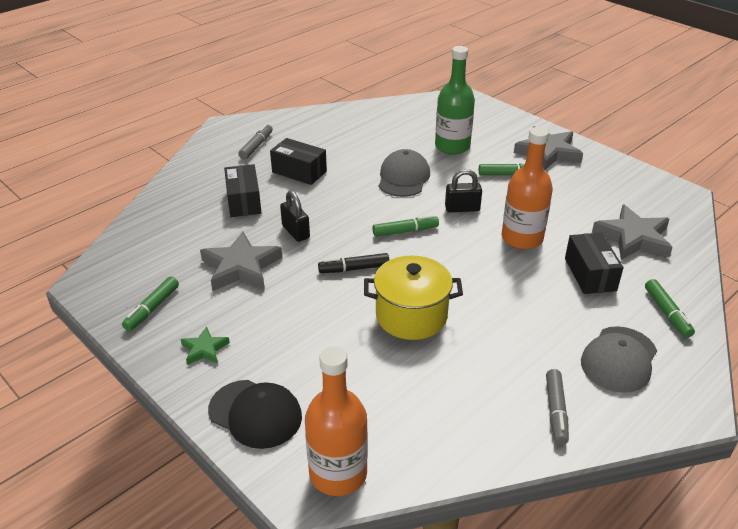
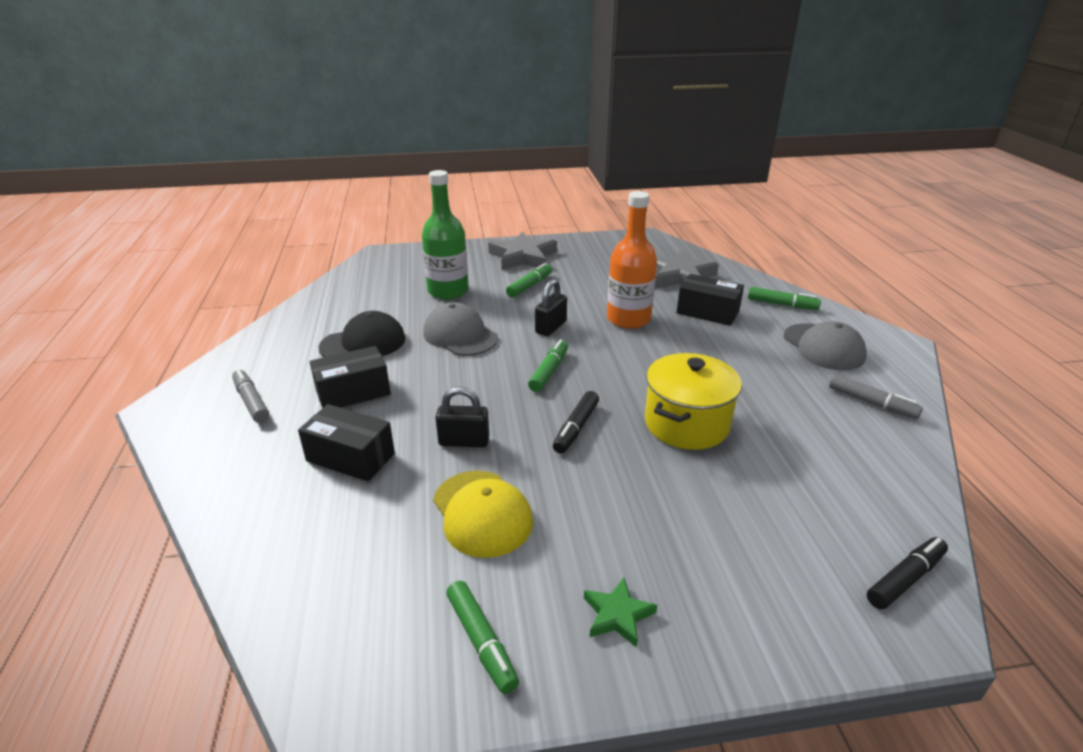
camera: 55 degrees left, 5 degrees down
(241, 267) = (482, 513): grey star -> yellow cap
(255, 414) = (773, 612): black cap -> black cap (363, 343)
(338, 473) = (905, 579): orange bottle -> black marker

